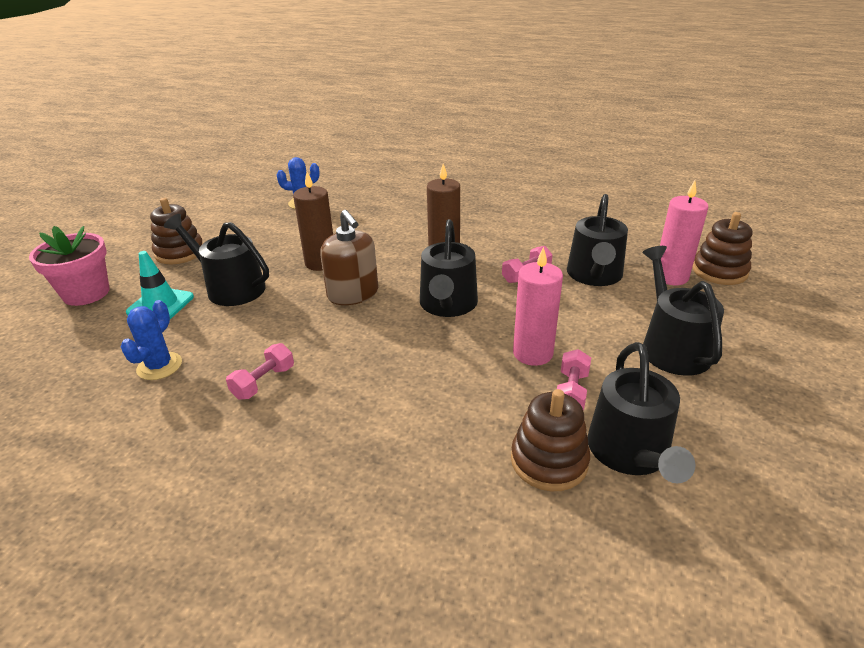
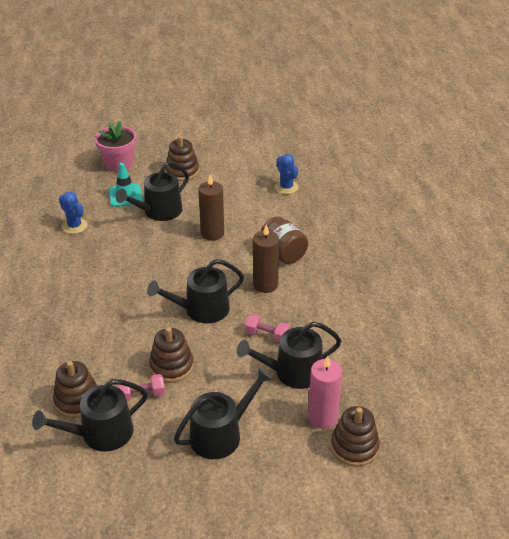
camera: 60 degrees right, 5 degrees up
(159, 366) = (74, 226): blue cactus -> blue cactus turned 60 degrees clockwise
(230, 288) = (159, 211): black watering can -> black watering can turned 135 degrees counterclockwise
(263, 382) = (82, 268): pink dumbbell -> none
(353, 294) = (186, 263): brown soap dispenser -> none
(404, 232) = (283, 253): none -> brown jar
(532, 353) = (171, 366): pink candle -> brown stacking toy

